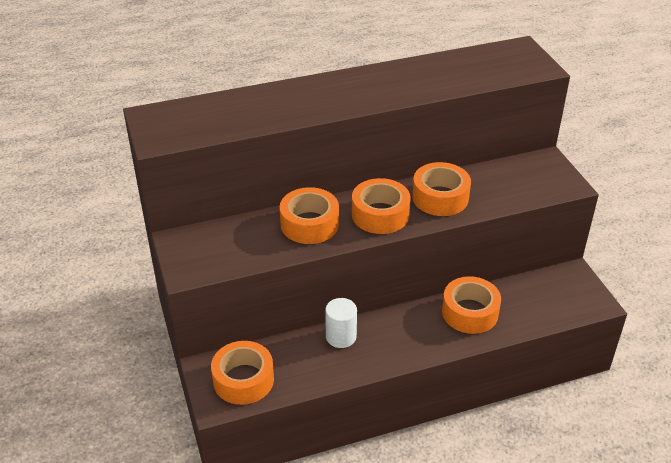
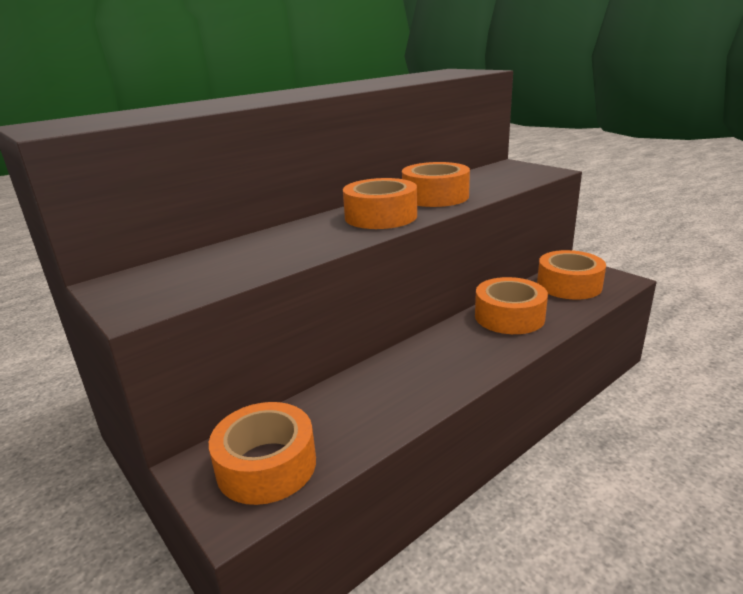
camera: 20 degrees left, 15 degrees down
(309, 224) = (299, 237): orange tape -> orange tape (569, 285)
(341, 336) = (379, 376): white cylinder -> none

